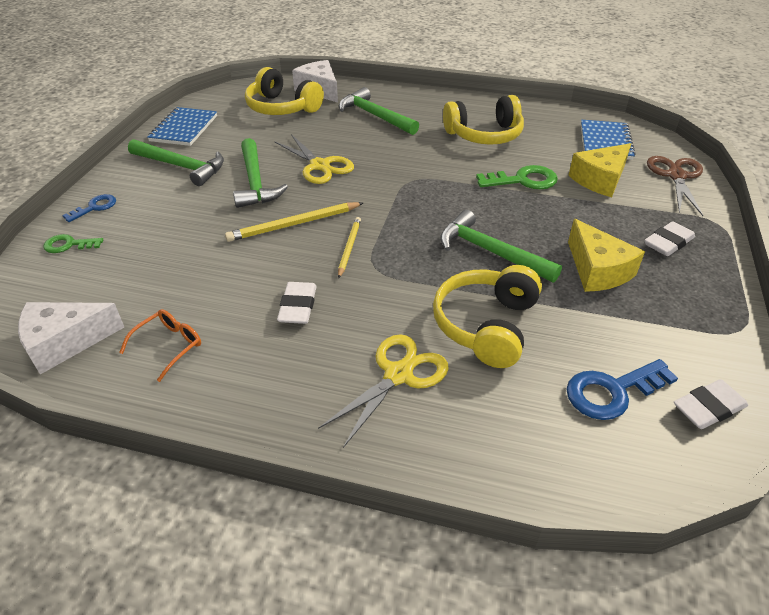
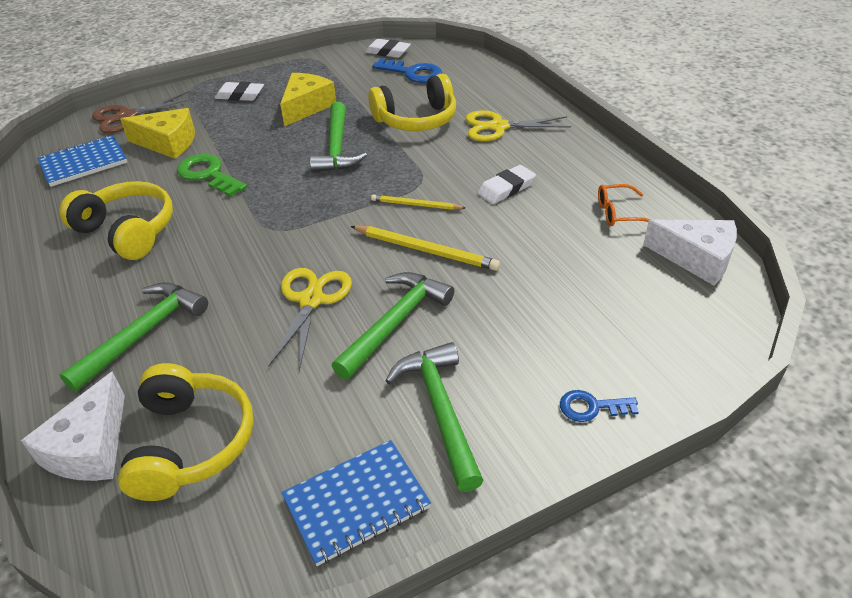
camera: 130 degrees left, 0 degrees up
(69, 245) = (649, 364): green key -> none
(349, 248) = (416, 205): yellow pencil -> yellow pencil turned 45 degrees clockwise
(375, 116) = (143, 333): green hammer -> green hammer turned 150 degrees counterclockwise

